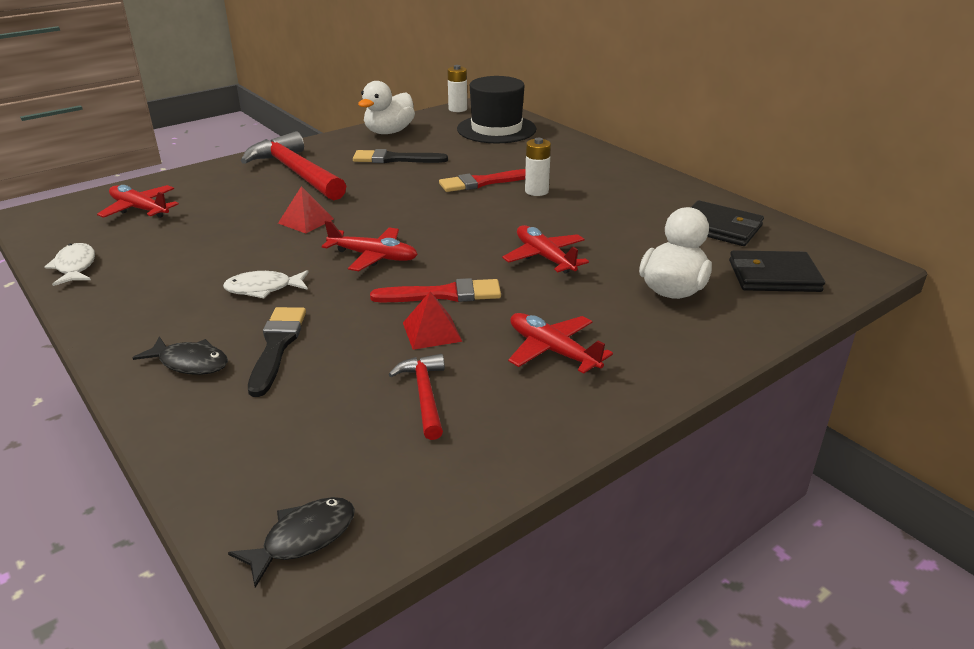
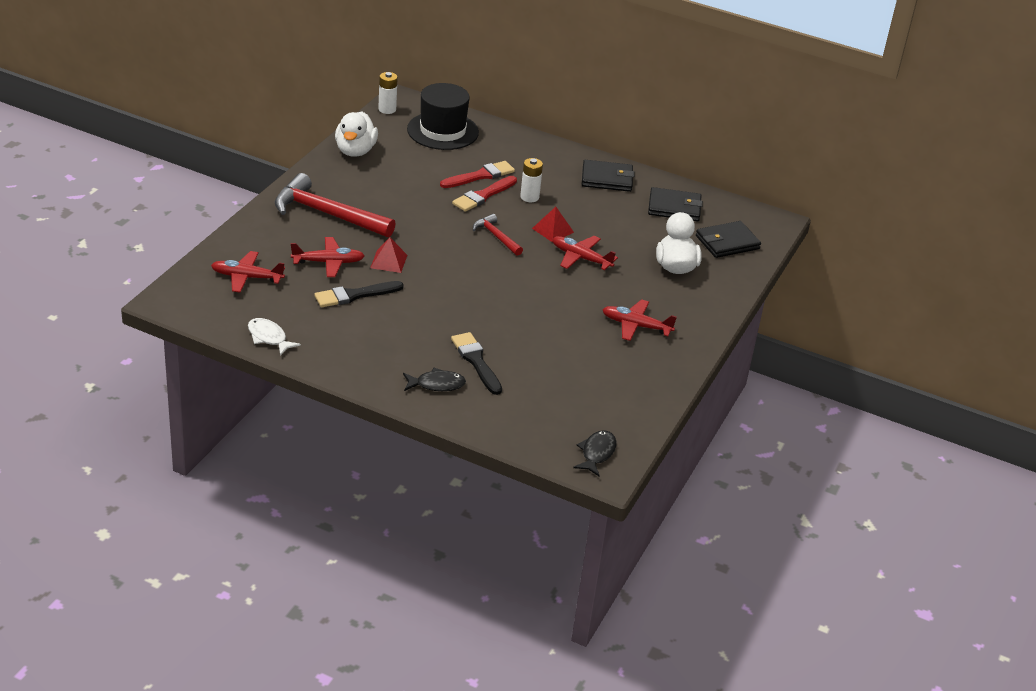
camera: 30 degrees left, 5 degrees up
(263, 289) = (422, 324): white fish -> none
(373, 256) = (469, 282): red plane -> red plane (328, 262)
(395, 159) = (392, 183): black brush -> black brush (354, 295)
(425, 395) = (589, 370): red hammer -> red hammer (496, 236)
(432, 332) = (558, 330): red pyramid -> red pyramid (553, 230)
(444, 294) = (542, 302): red brush -> red brush (480, 176)
(649, 189) = (607, 179): none -> black wallet

